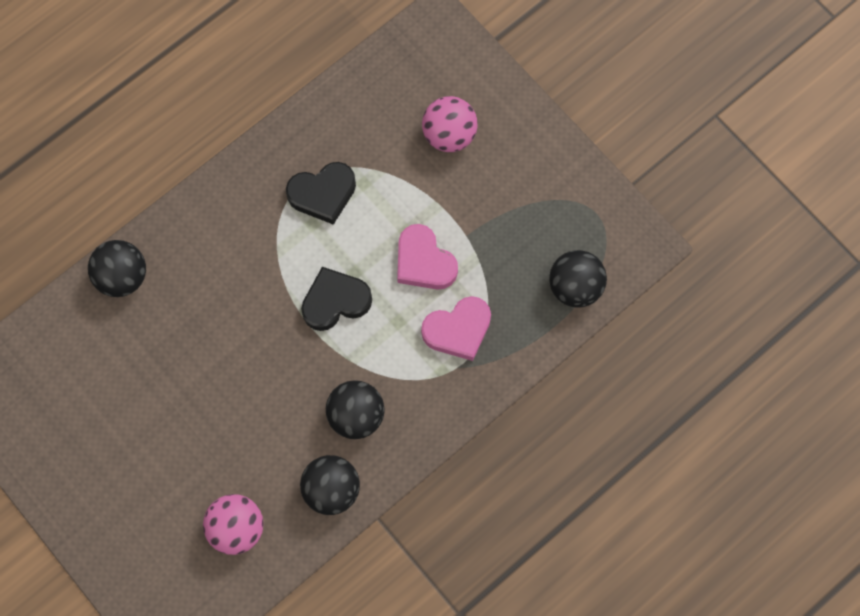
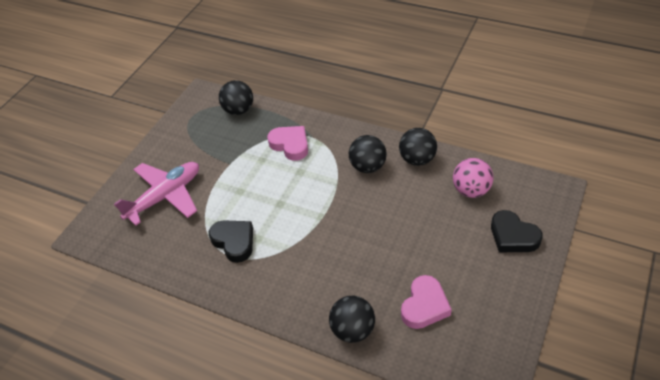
camera: 110 degrees left, 25 degrees down
(335, 301) = (304, 205): black heart -> black heart (513, 236)
(424, 262) = (256, 175): pink heart -> pink heart (424, 306)
(449, 134) = (165, 196): pink ball -> pink plane

